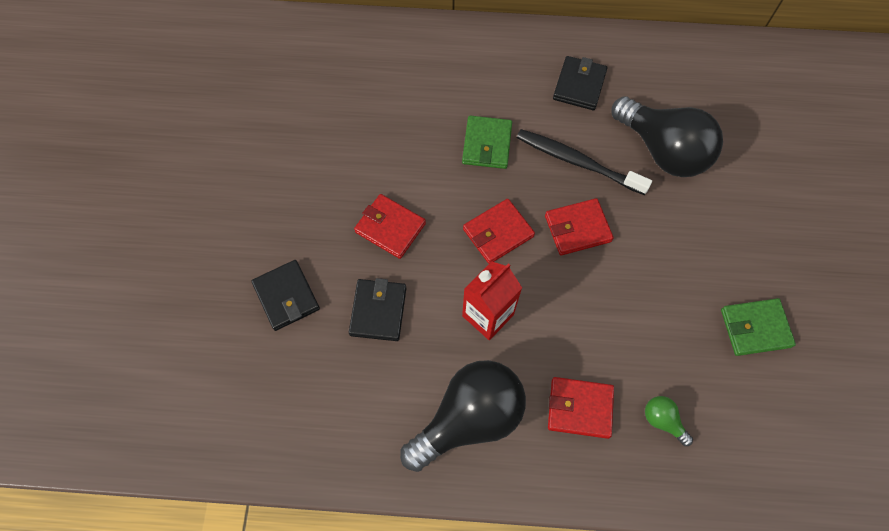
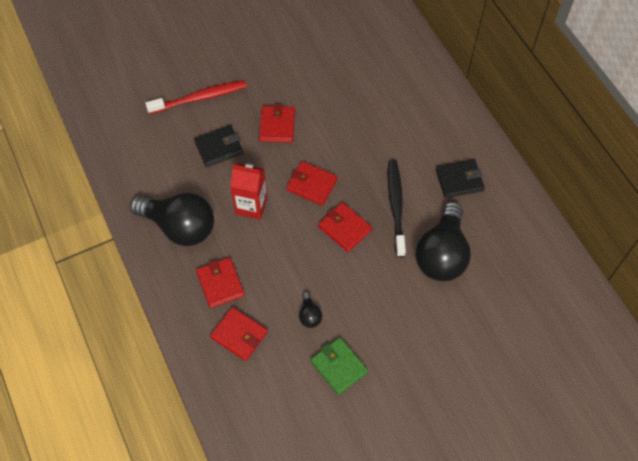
camera: 60 degrees right, 5 degrees down
(286, 296) = (200, 98): black wallet -> red toothbrush
(487, 144) = (372, 148): green wallet -> none
(663, 420) = (239, 335): green light bulb -> red wallet
(673, 325) = (309, 315): none -> black light bulb

